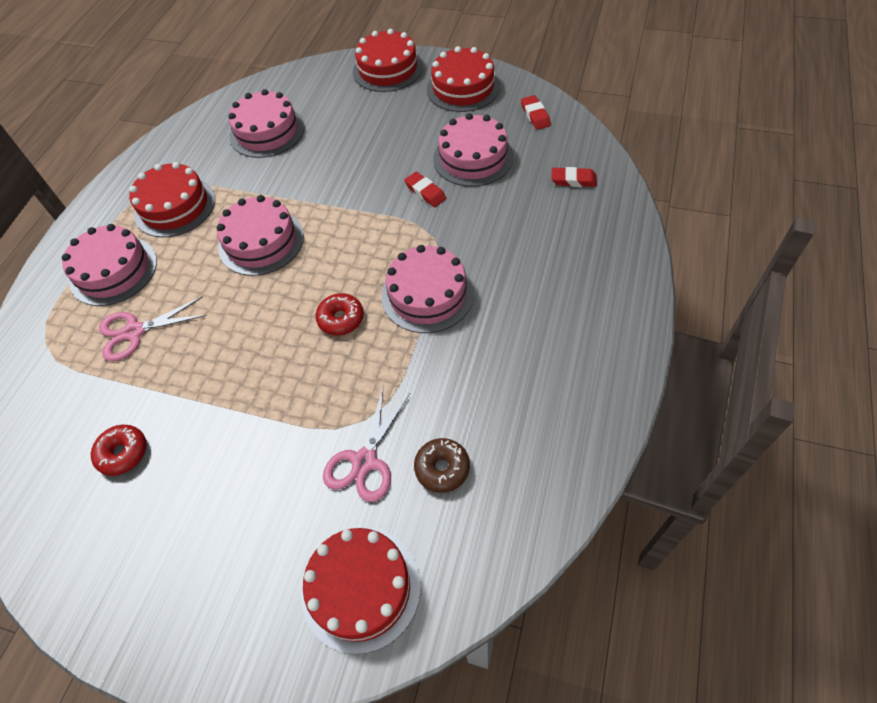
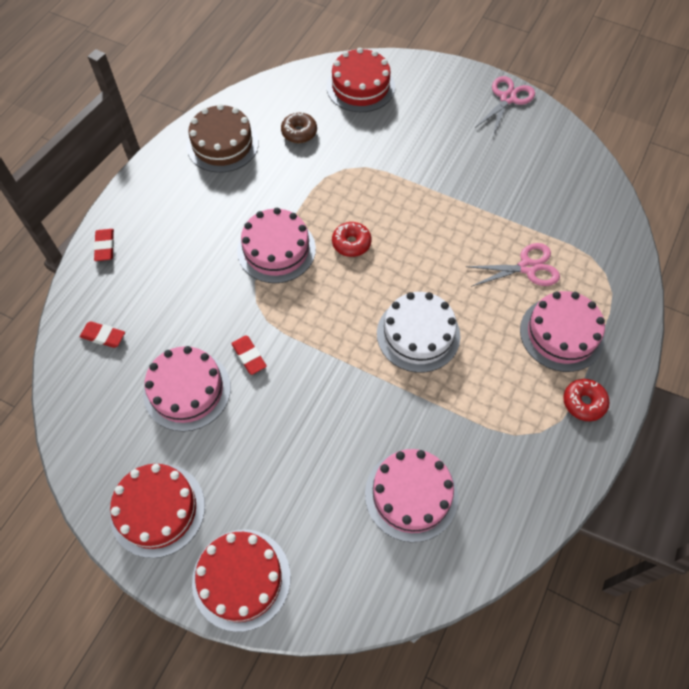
camera: 175 degrees left, 5 degrees up
(123, 453) = (517, 178): red donut -> red donut (584, 402)
(175, 206) = (512, 401): red cake -> none
(261, 242) = (418, 334): pink cake -> white cake
(364, 461) = (348, 145): pink scissors -> pink scissors (507, 98)
(535, 115) = (96, 436): red eraser -> red eraser (105, 247)
(548, 424) = (222, 144): none -> brown cake

